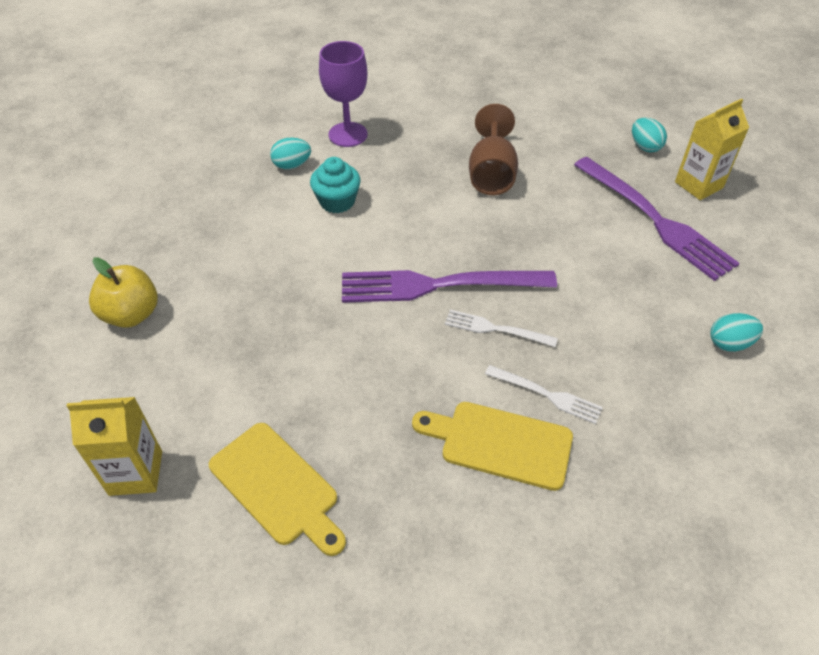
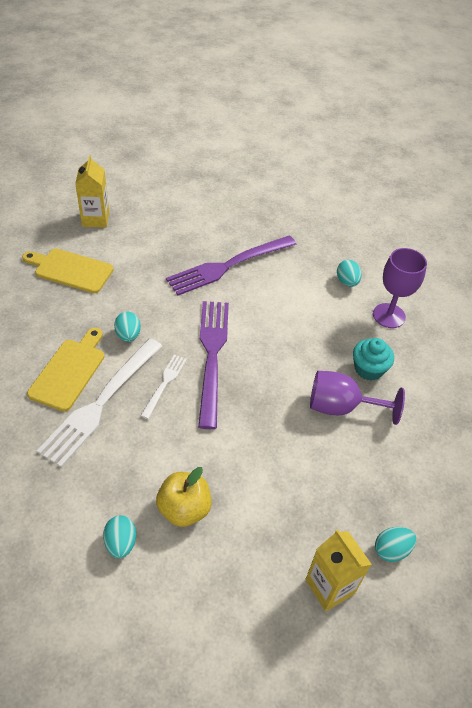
camera: 90 degrees right, 0 degrees up
(131, 314) = (205, 211): yellow apple -> yellow apple (184, 509)
(277, 487) = (71, 270): yellow cutting board -> yellow cutting board turned 60 degrees clockwise
(337, 201) = (305, 305): turquoise cupcake -> turquoise cupcake (368, 369)
(417, 381) = (128, 335): none -> turquoise egg
(491, 174) = (341, 407): brown goblet -> purple goblet
(547, 395) = (100, 404): white fork -> white fork, size x2.01
(656, 220) = (276, 528): purple fork -> purple fork (227, 266)

